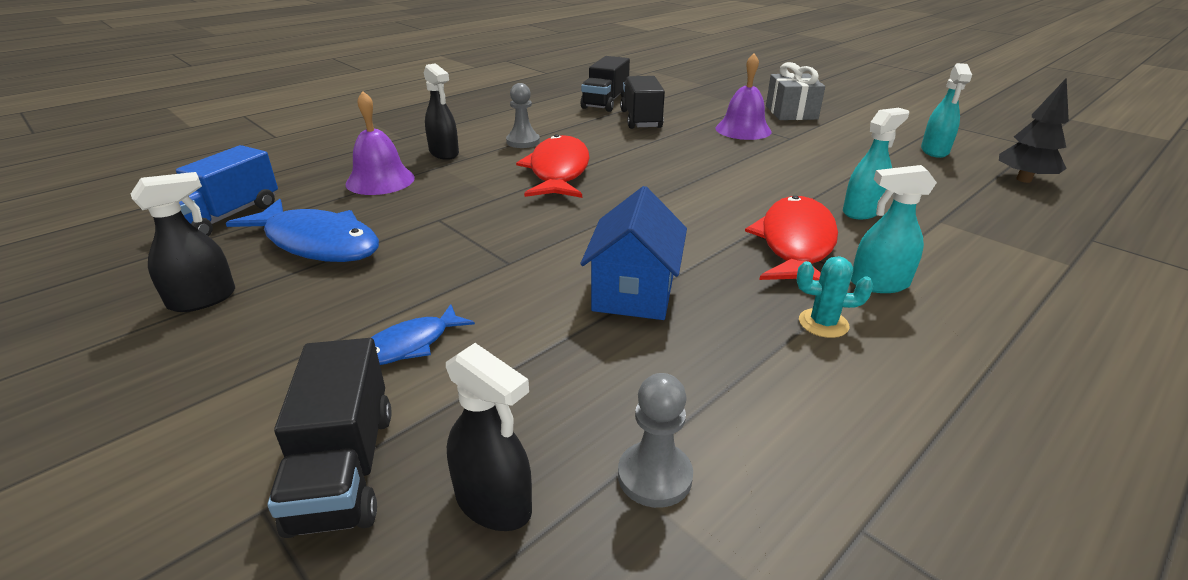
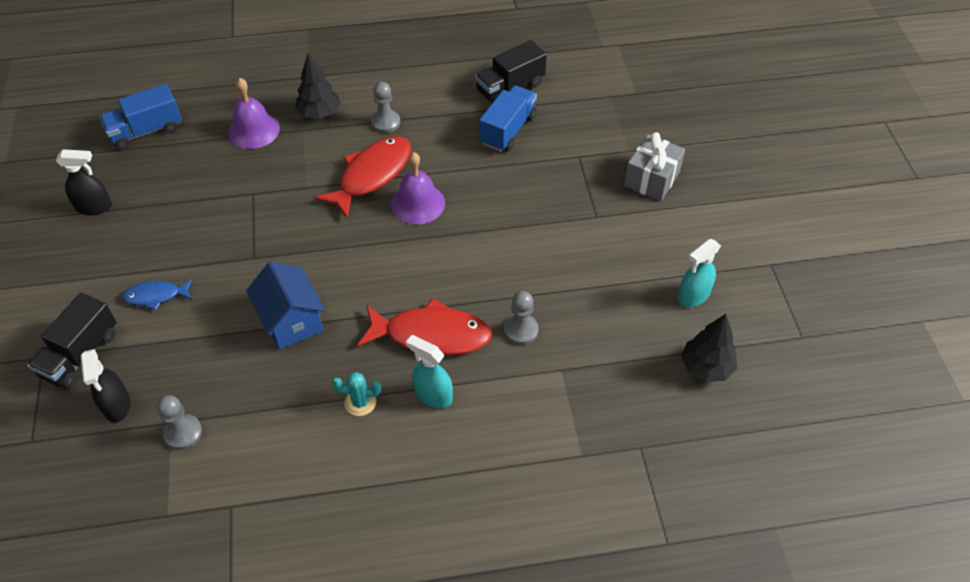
camera: 35 degrees right, 20 degrees up
(317, 243) = (174, 184): blue fish -> none
(444, 153) = (319, 113): black spray bottle -> black tree
(634, 293) = (291, 321): blue house -> blue house turned 75 degrees counterclockwise
(641, 119) = (508, 130): black truck -> blue truck
(743, 130) = (573, 185): purple bell -> purple bell (418, 203)
(795, 244) = (431, 335): red fish -> red fish turned 45 degrees clockwise
(823, 323) = (360, 402): turquoise cactus -> turquoise cactus turned 45 degrees counterclockwise
(862, 211) = (521, 330): turquoise spray bottle -> grey pawn

